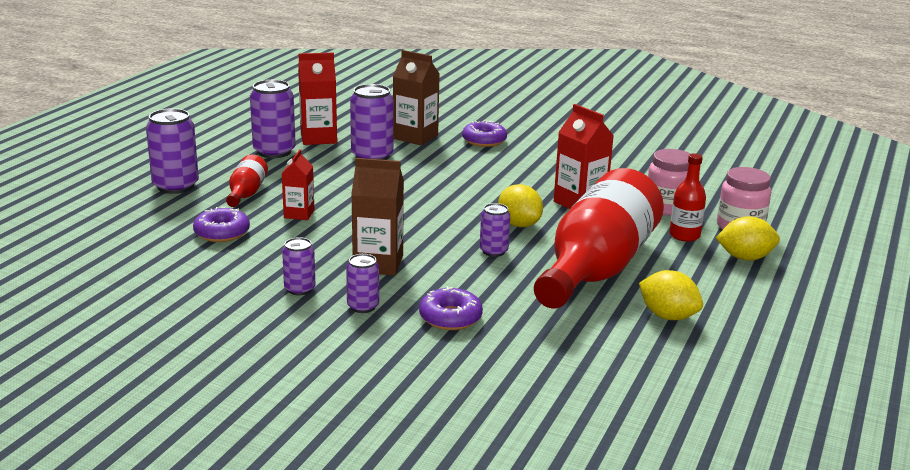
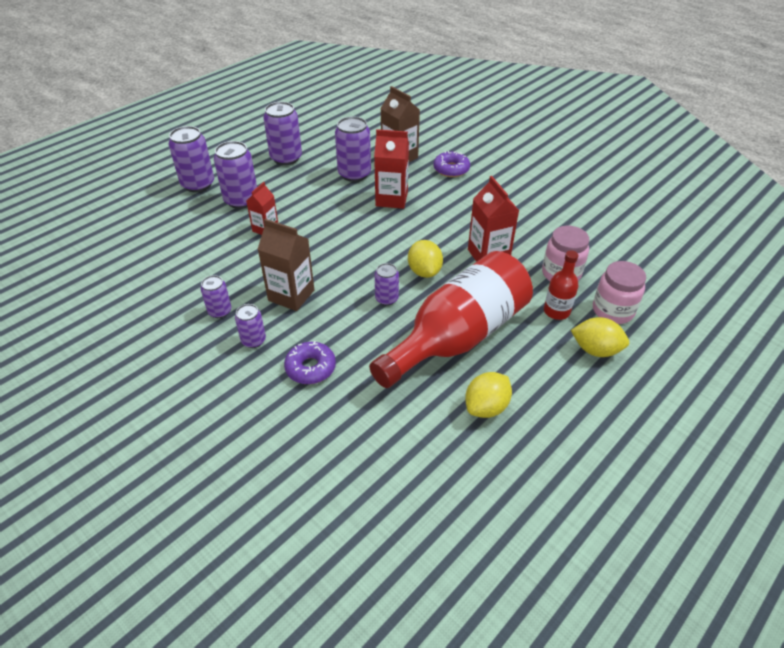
camera: 20 degrees right, 20 degrees up
(222, 233) = (201, 239): purple donut -> none
(246, 193) = (241, 200): red bottle -> purple can
(318, 138) = (326, 148): red carton -> red carton (391, 199)
(668, 316) = (486, 407): yellow lemon -> yellow lemon turned 75 degrees clockwise

